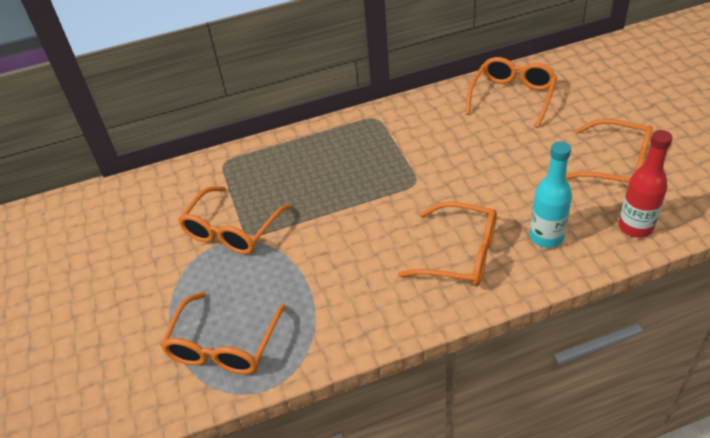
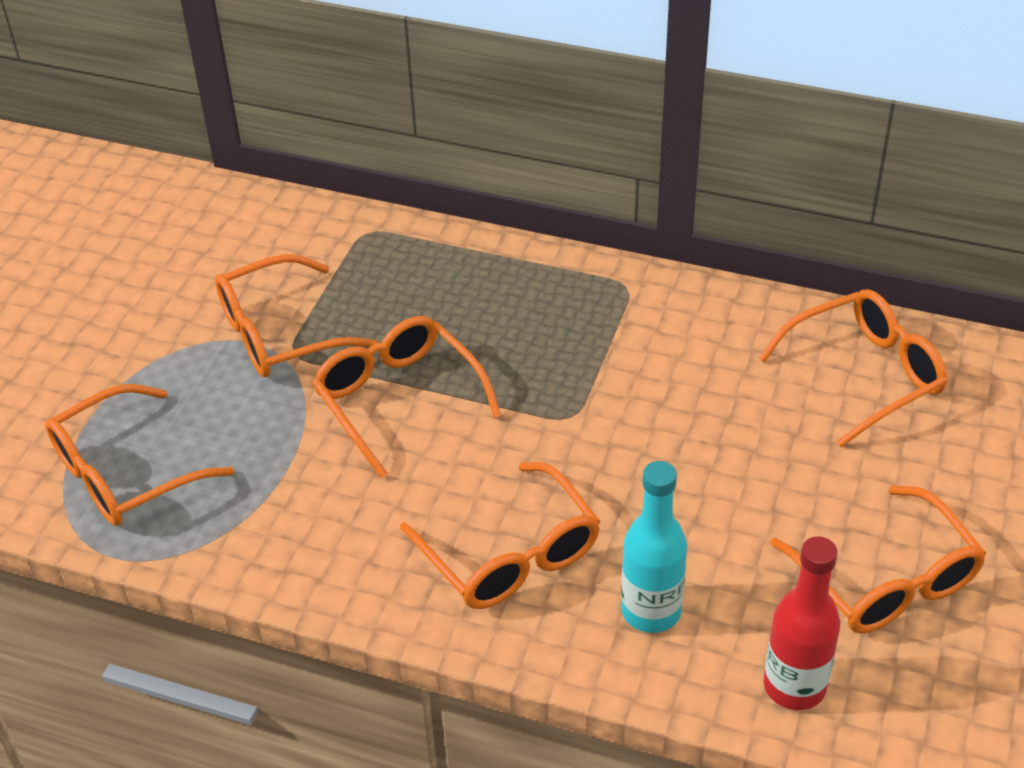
camera: 35 degrees right, 0 degrees up
(328, 223) = (398, 399): none -> orange glasses

